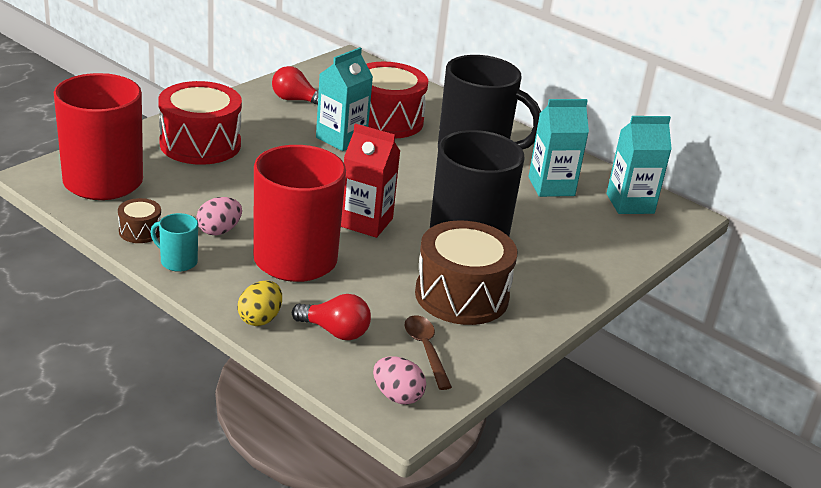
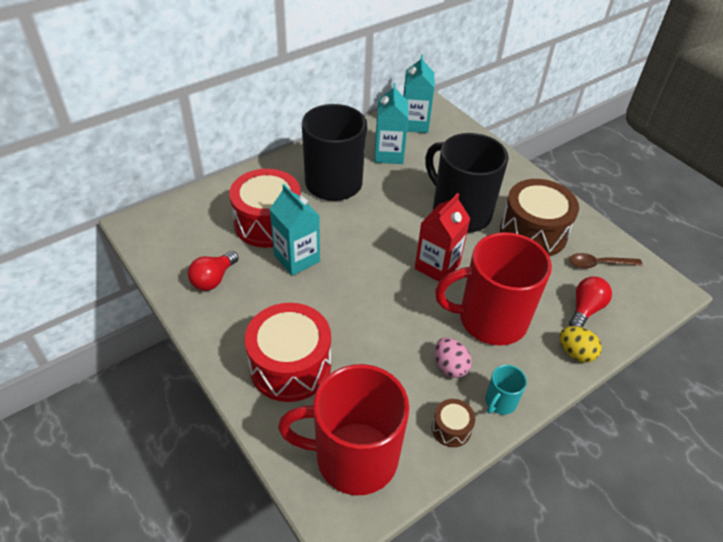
camera: 75 degrees left, 15 degrees up
(397, 396) = (651, 288): pink egg -> none

